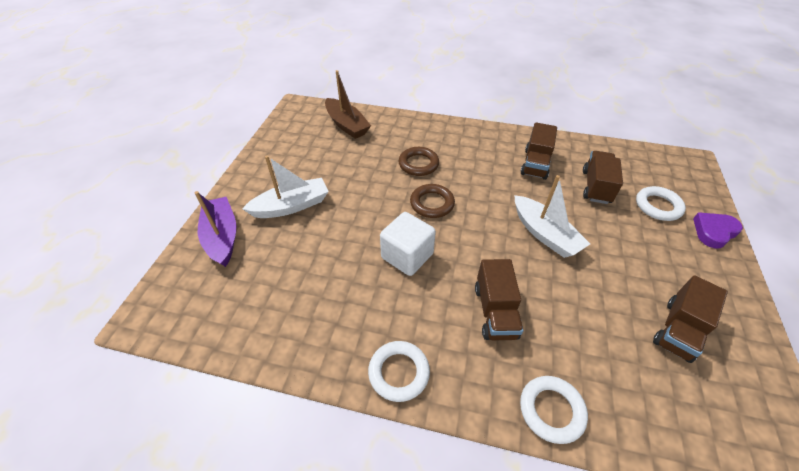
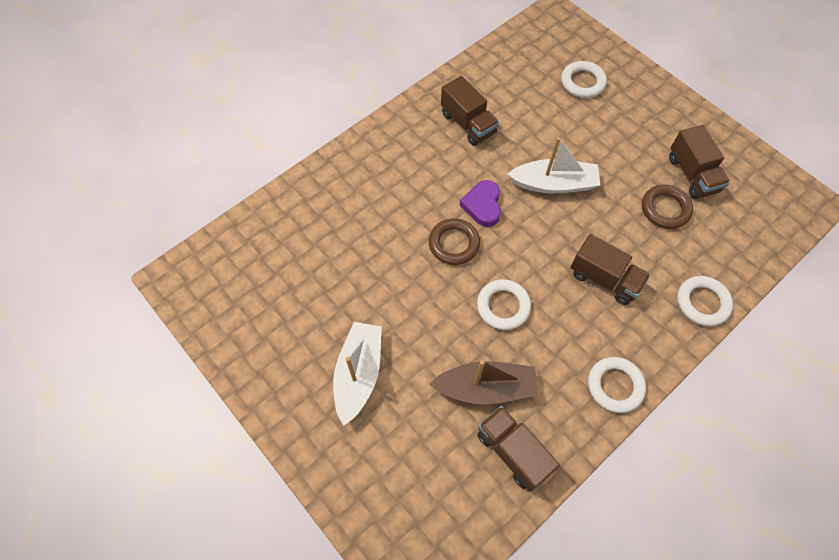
camera: 55 degrees left, 15 degrees up
(222, 237) = (355, 466): purple boat -> none
(346, 125) = (263, 246): brown boat -> brown boat (485, 388)
(407, 256) = (503, 306): white cube -> white ring
(418, 164) = (389, 218): brown ring -> brown ring (665, 209)
(596, 187) = (530, 104): brown truck -> brown truck (513, 452)
(714, 232) = (631, 72): purple heart -> purple heart (482, 205)

